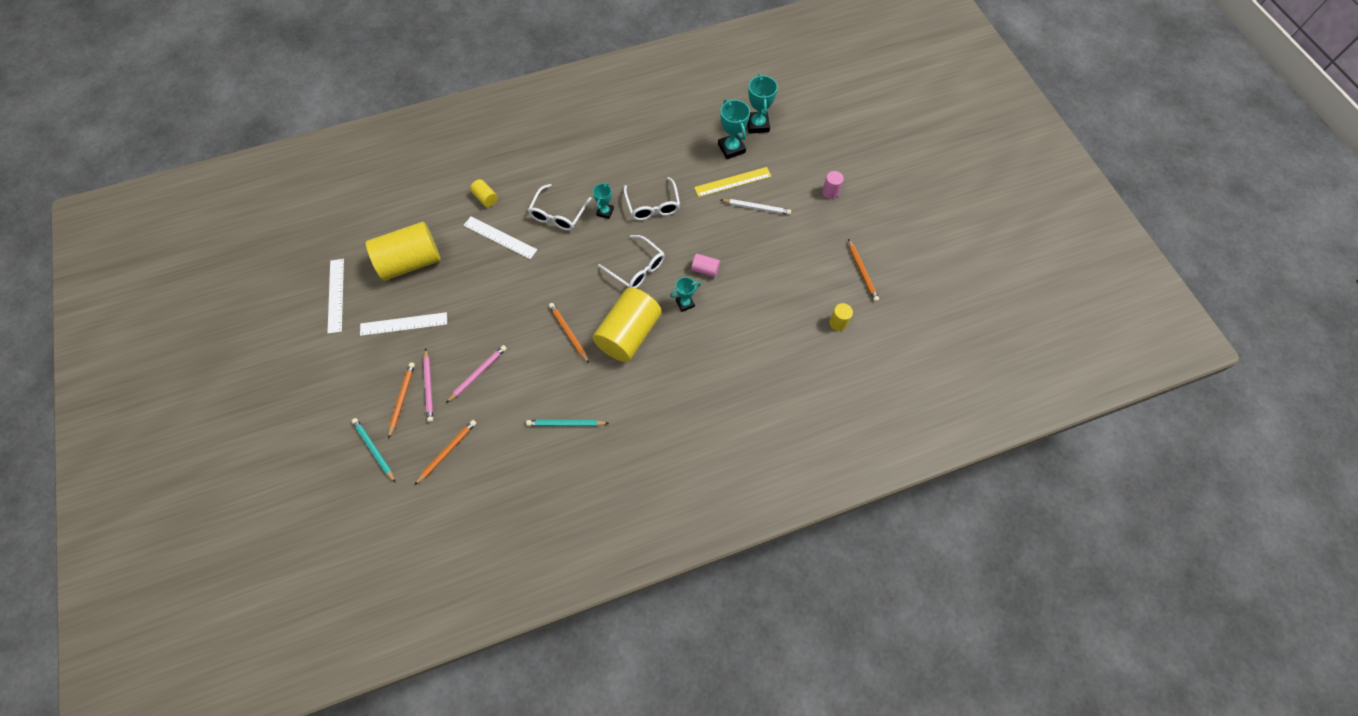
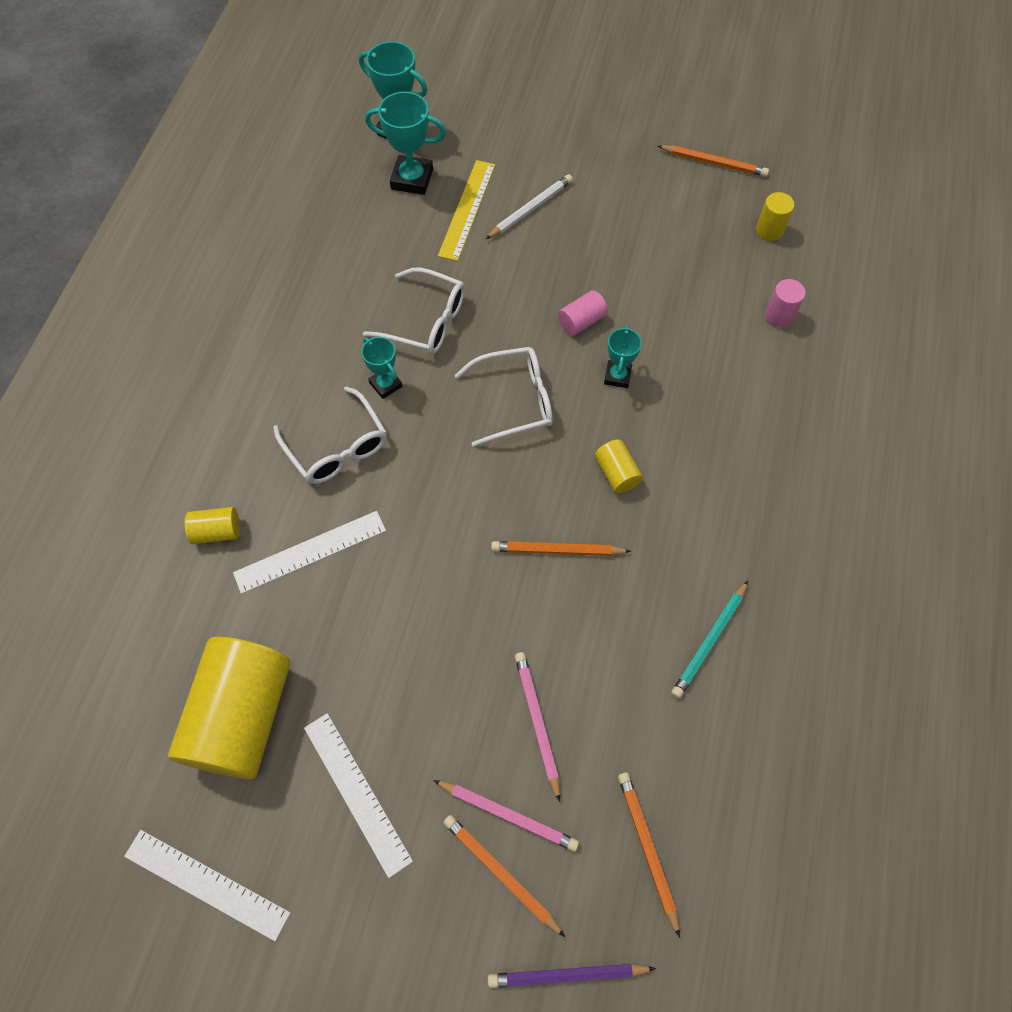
camera: 55 degrees left, 0 degrees up
(374, 449) = (567, 975): turquoise pencil -> purple pencil
(404, 324) = (356, 793): white ruler -> white ruler turned 60 degrees counterclockwise
(628, 334) = (616, 473): yellow cylinder -> yellow cylinder, size x0.43
(830, 192) = (571, 122): pink cylinder -> pink cylinder (779, 316)

